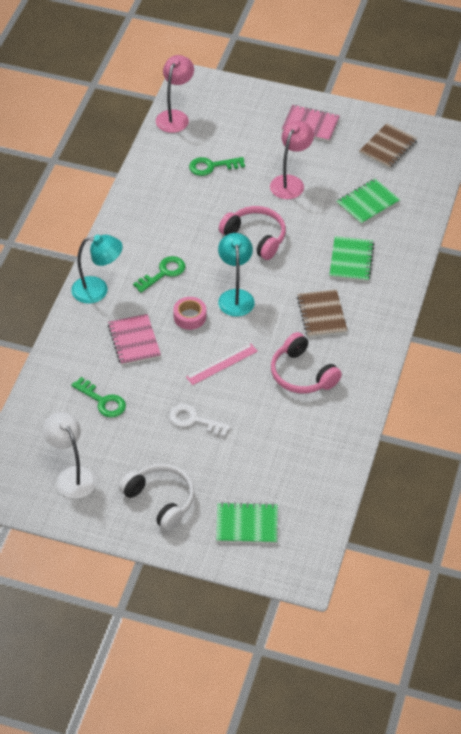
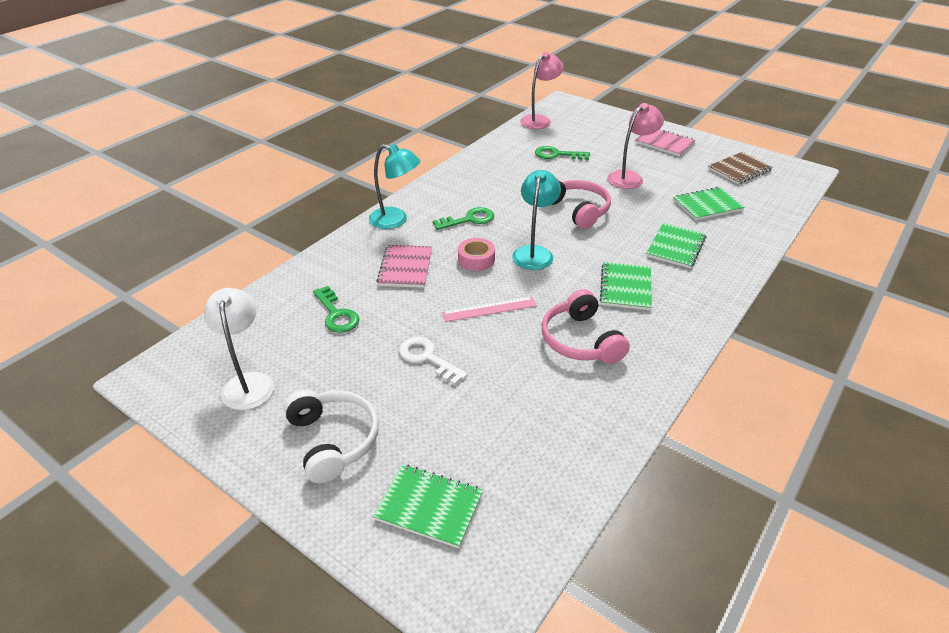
camera: 20 degrees right, 10 degrees down
(321, 315) = (625, 287): brown notebook -> green notebook

